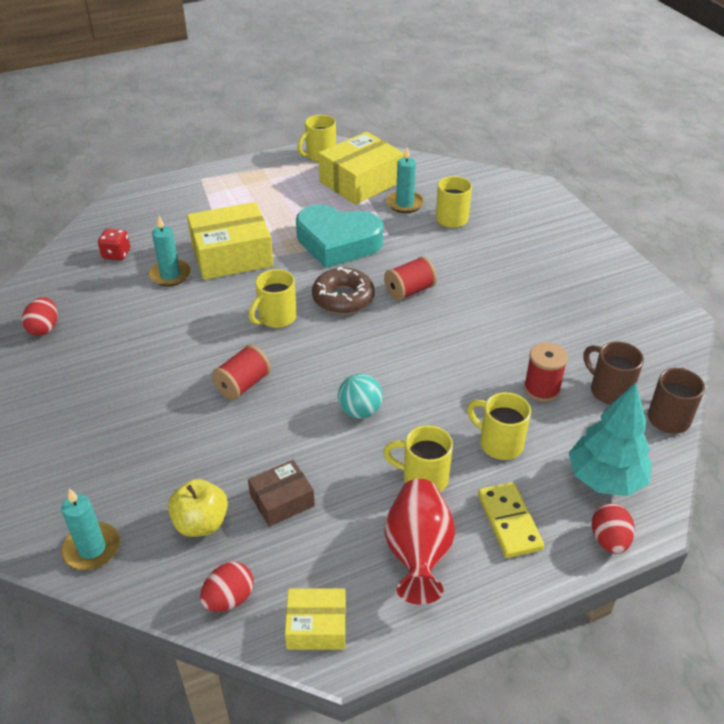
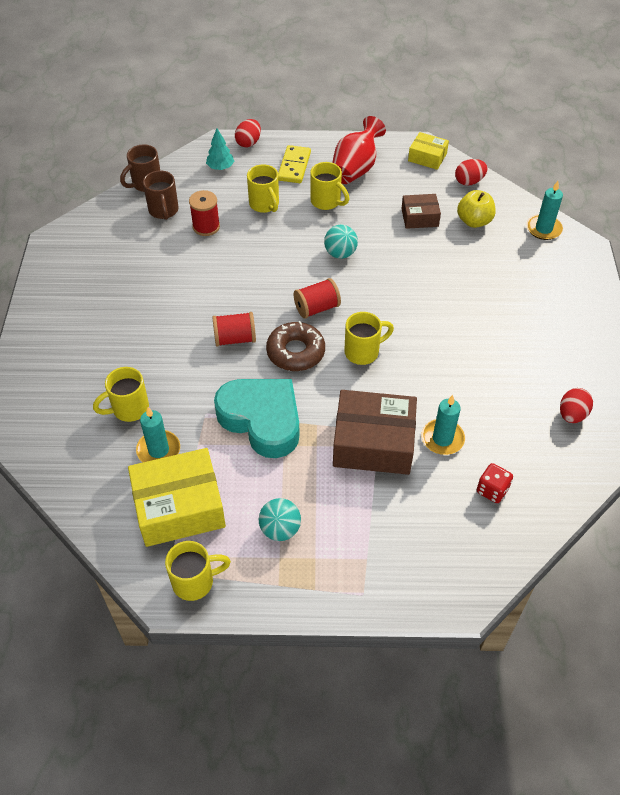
camera: 155 degrees left, 10 degrees up
(232, 255) = (373, 442): yellow box -> brown box
(243, 384) = (415, 301): red spool -> red spool (316, 308)
(278, 191) = (280, 529): none -> turquoise ball
(605, 479) = (220, 167): turquoise tree -> turquoise tree, size x0.55

